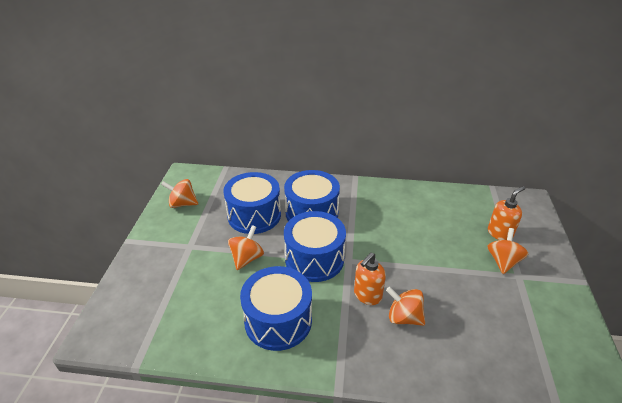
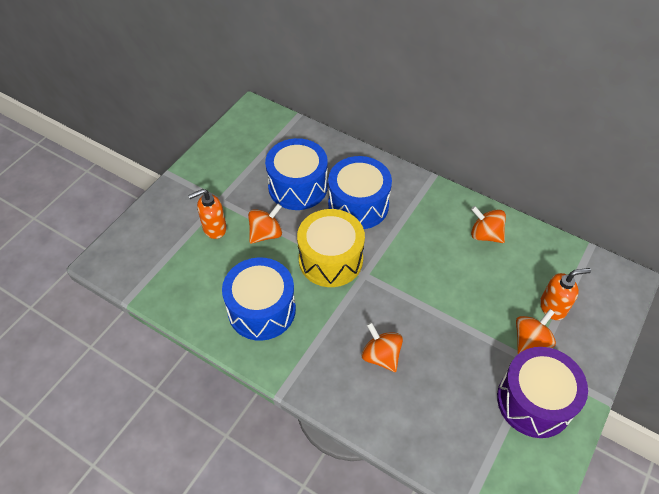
camera: 25 degrees right, 15 degrees up
(182, 204) = (234, 147): orange spinning top -> orange spinning top (485, 235)
(314, 259) = (330, 259): blue drum -> yellow drum
(367, 295) = (359, 319): orange soap dispenser -> orange soap dispenser (214, 228)
(539, 303) = (534, 401): none -> purple drum

